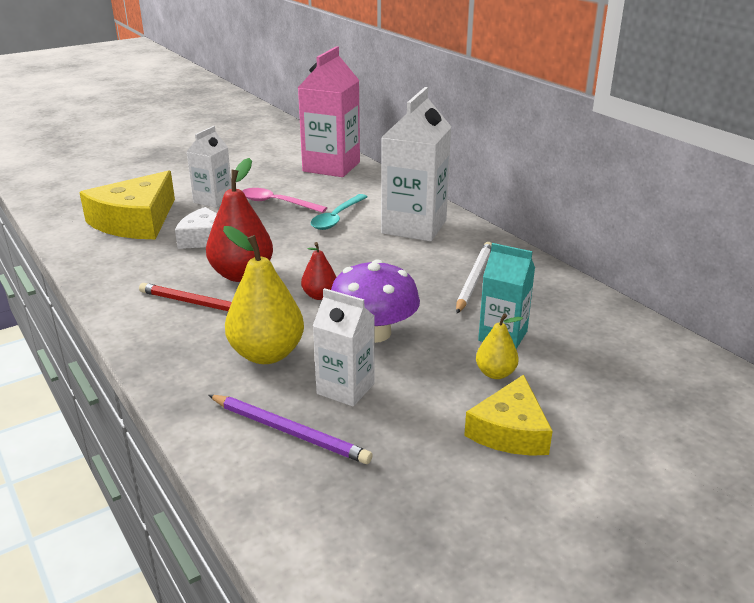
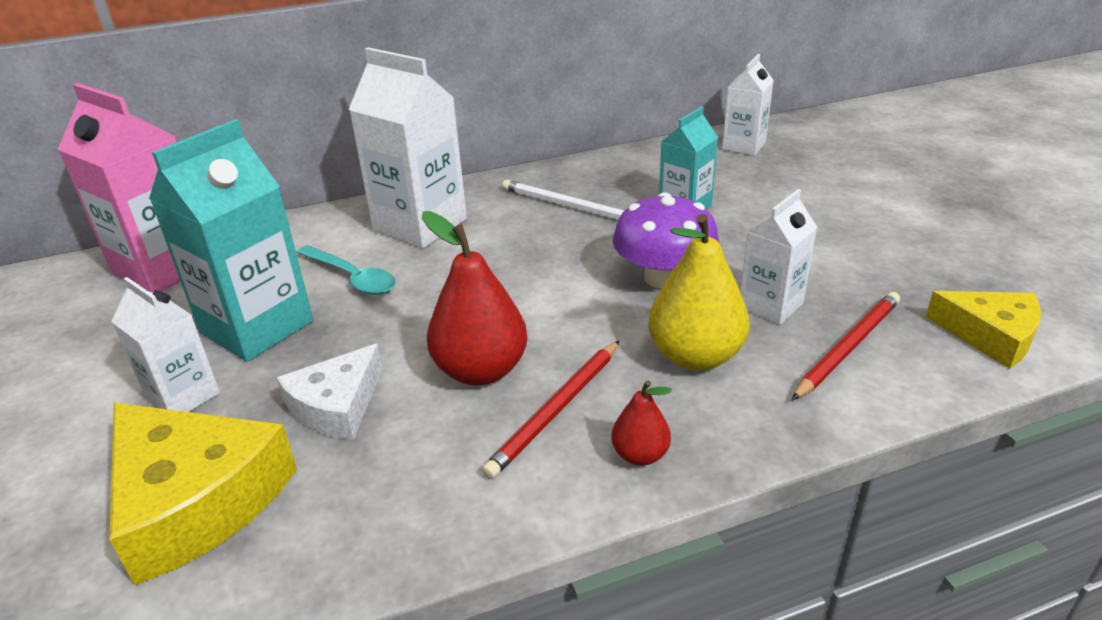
camera: 75 degrees left, 5 degrees up
(277, 203) = (257, 327): pink spoon -> turquoise carton
(289, 431) = (848, 347): purple pencil -> red pencil
(319, 295) = (566, 308): red pear -> red pear (640, 455)
(495, 373) = (748, 220): yellow pear -> none
(510, 431) = (836, 227): yellow cheese -> yellow cheese (990, 335)
(673, 365) = (743, 146): none -> white carton

